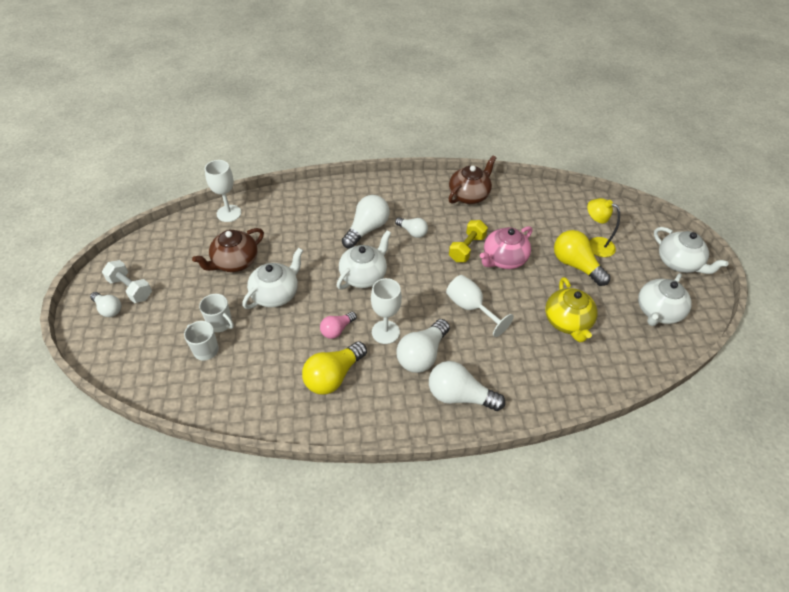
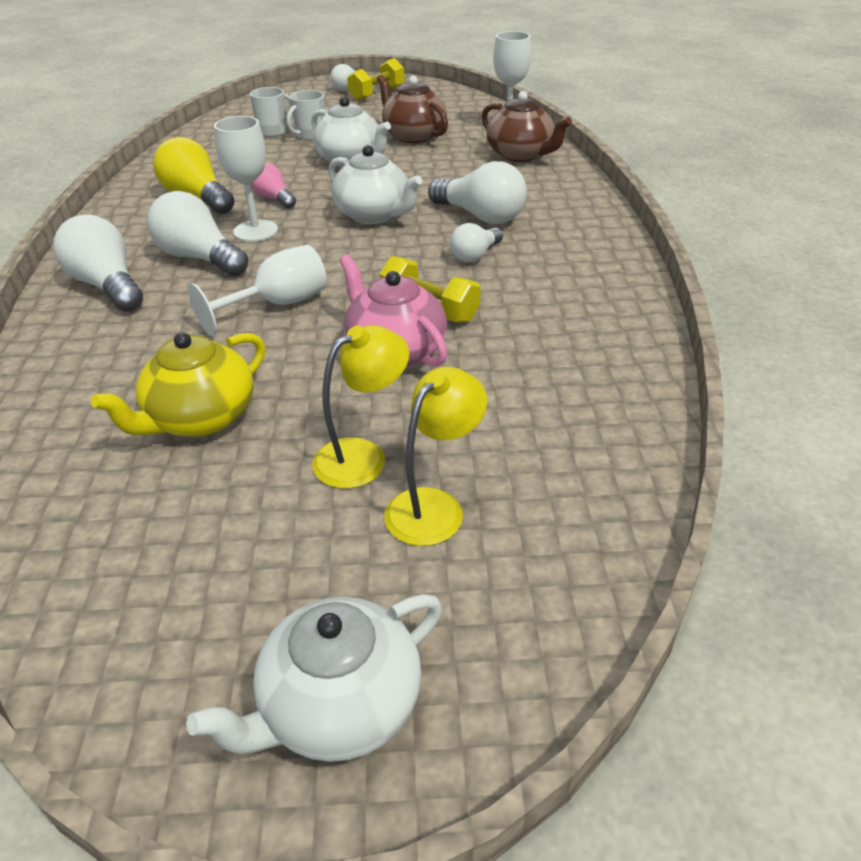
camera: 95 degrees right, 10 degrees down
(130, 289) = (377, 94): white dumbbell -> yellow dumbbell
(459, 396) = (108, 286): white light bulb -> white light bulb turned 60 degrees counterclockwise
(469, 195) = (595, 320): brown teapot -> brown teapot (520, 155)
(567, 322) = (200, 418): yellow teapot -> yellow teapot turned 45 degrees counterclockwise
(575, 265) = (363, 456): yellow light bulb -> yellow lamp
(658, 312) = (167, 591): white teapot -> none

